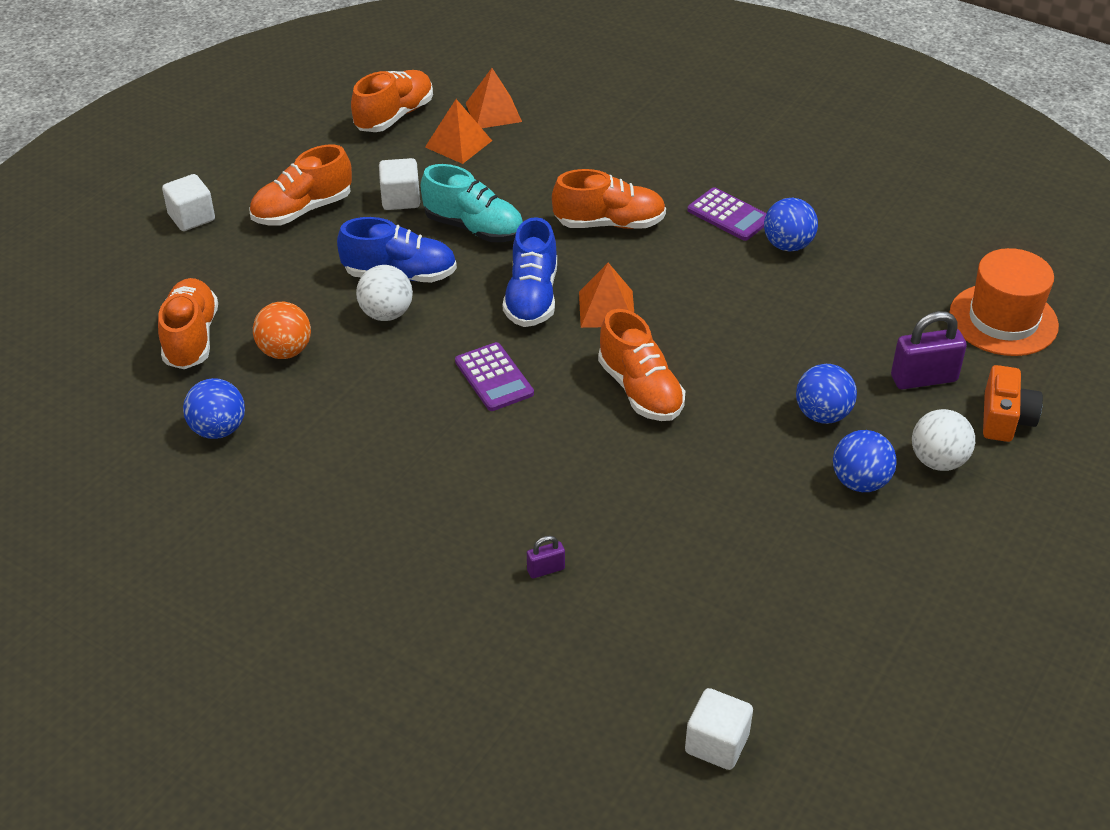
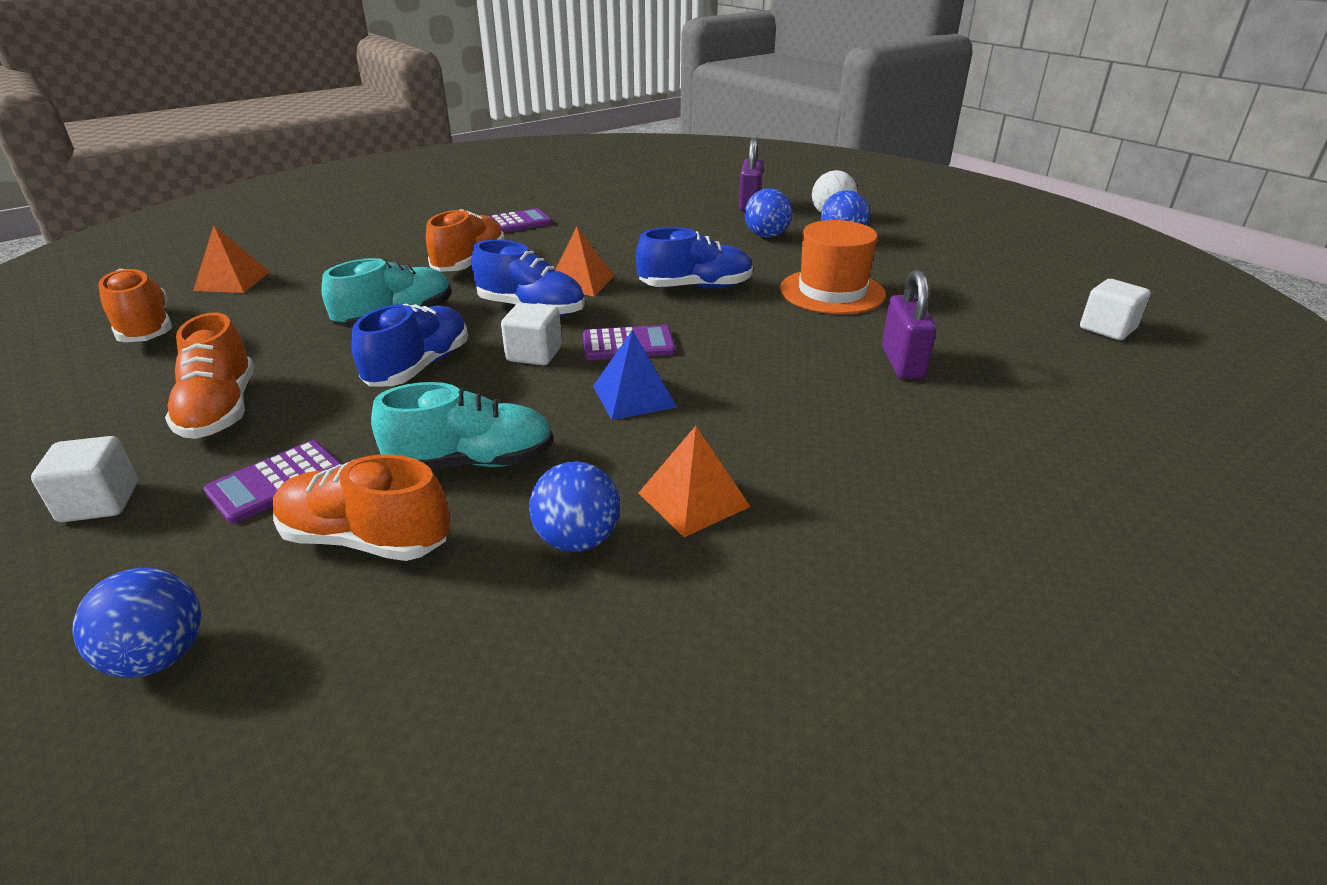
camera: 70 degrees left, 10 degrees down
(233, 275) = (276, 482): none -> purple calculator
(285, 351) = (472, 462): orange ball -> turquoise shoe
(386, 314) = (475, 385): white ball -> none
(400, 199) = (294, 347): white cube -> white cube (534, 354)
(407, 406) = (634, 396): none -> blue pyramid
(458, 144) = (252, 304): orange pyramid -> orange pyramid (693, 499)
(546, 569) = (902, 363): purple padlock -> purple padlock, size x1.97
(640, 390) = (695, 287): orange shoe -> blue shoe
(788, 245) = (573, 213): blue ball -> blue ball (159, 657)
(1003, 320) = (709, 178): orange hat -> orange hat (832, 292)
(1005, 419) = (801, 194): orange camera -> none

